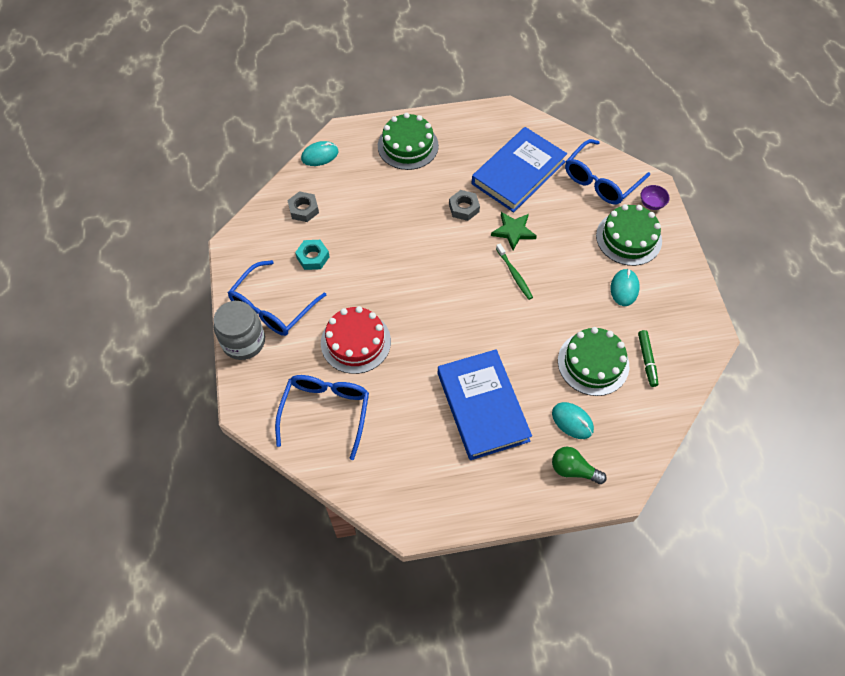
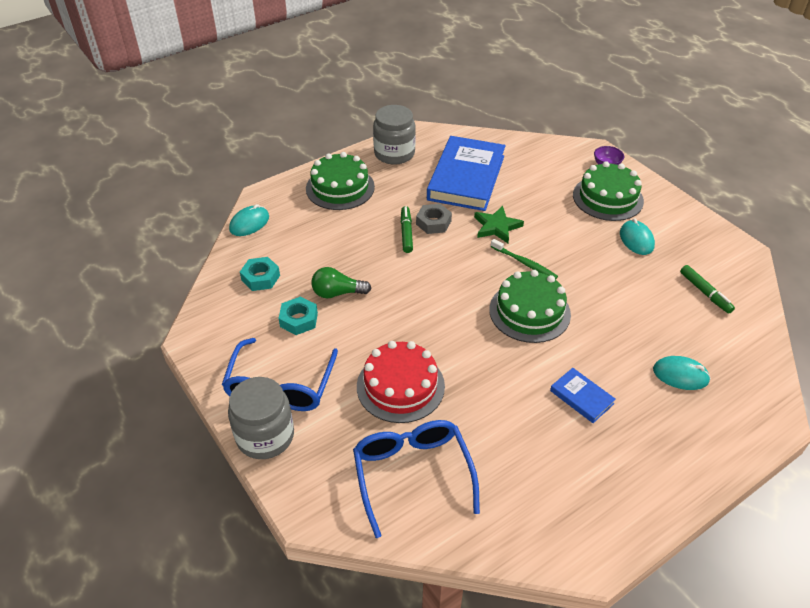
camera: 25 degrees left, 15 degrees down
(303, 209) = (260, 278): grey nut -> turquoise nut
(436, 210) = (406, 233): none -> green marker
(472, 126) = (394, 153): none -> grey jar
(482, 406) = (581, 397): blue book -> blue book, size x0.45
(573, 470) = (718, 421): green light bulb -> green light bulb (337, 293)
(593, 363) = (658, 314): green cake -> green cake (529, 312)
(600, 181) = (547, 161): blue glasses -> none

